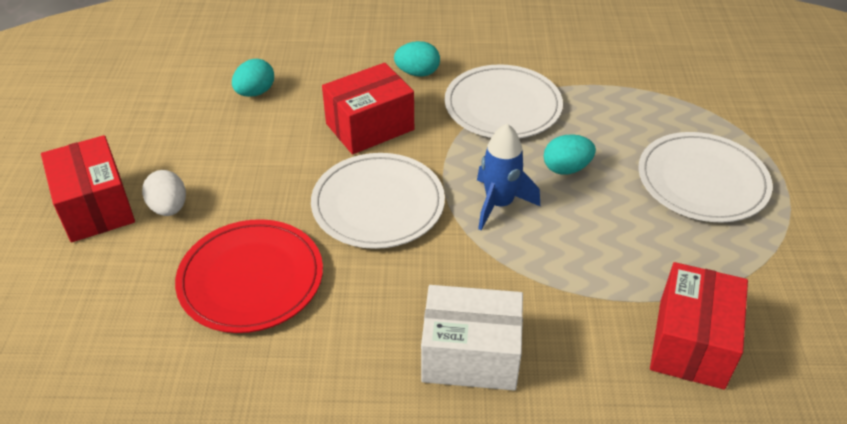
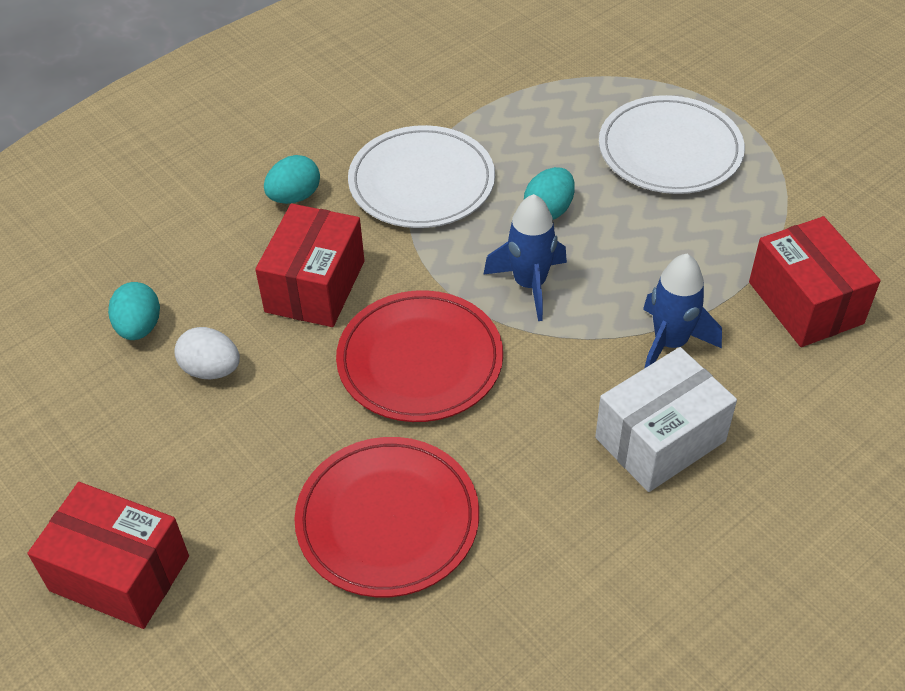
camera: 40 degrees left, 5 degrees up
(169, 208) = (207, 514): white egg -> white egg (211, 370)
(378, 204) = (420, 360): white plate -> red plate
(552, 301) = (670, 343): none -> blue rocket

